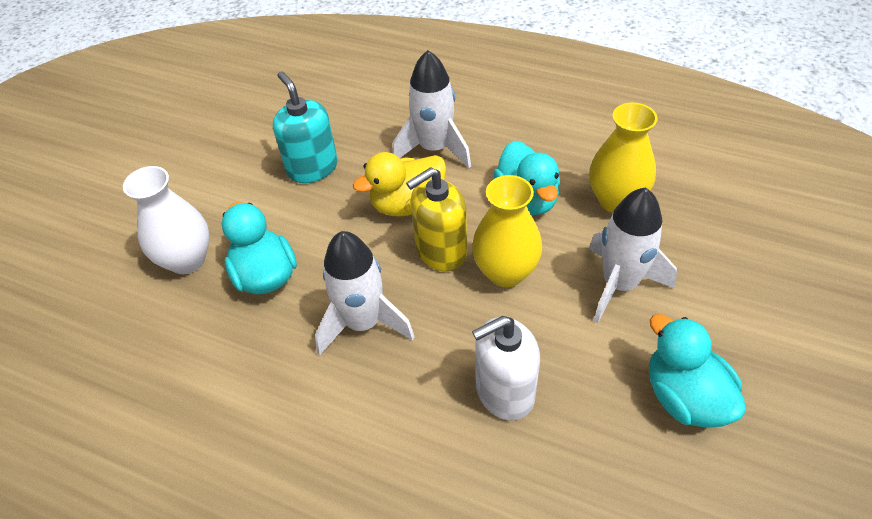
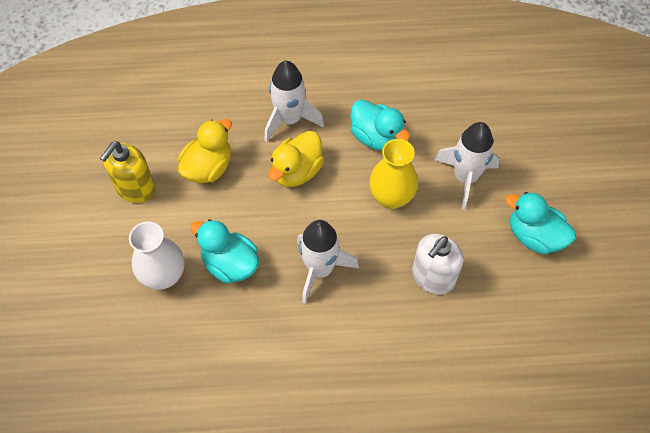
camera: 30 degrees left, 10 degrees up
(312, 168) = (208, 168): turquoise soap dispenser -> yellow duck
(441, 251) = (340, 198): yellow soap dispenser -> yellow soap dispenser (135, 188)
(616, 200) = (434, 117): yellow vase -> none

